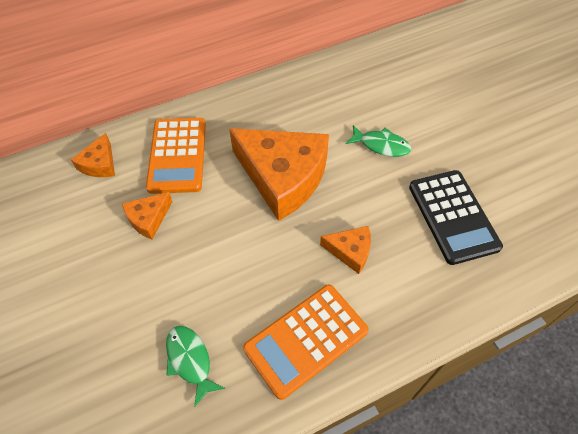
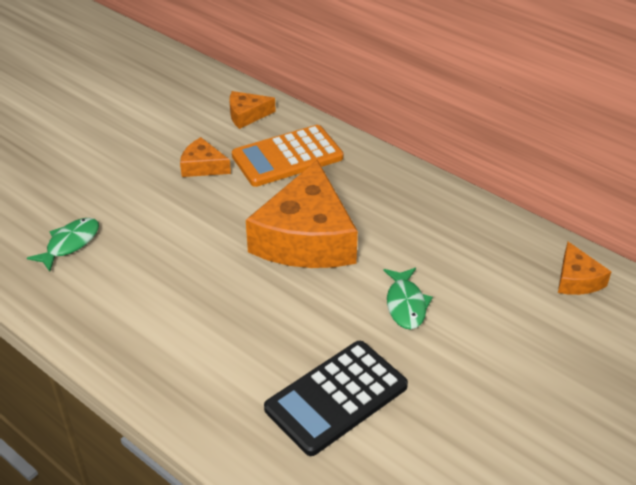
camera: 65 degrees right, 15 degrees down
(306, 340) = (119, 313): orange calculator -> none
(350, 251) = (238, 318): orange cheese -> orange cheese (577, 279)

